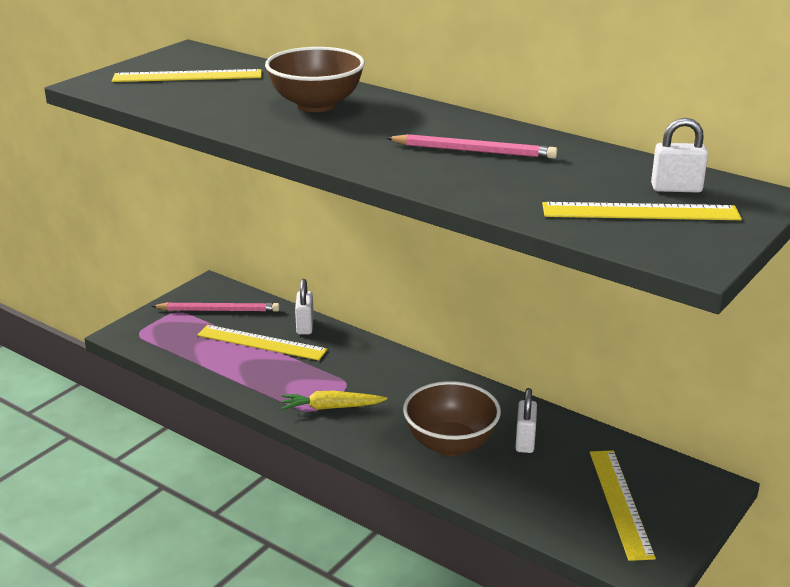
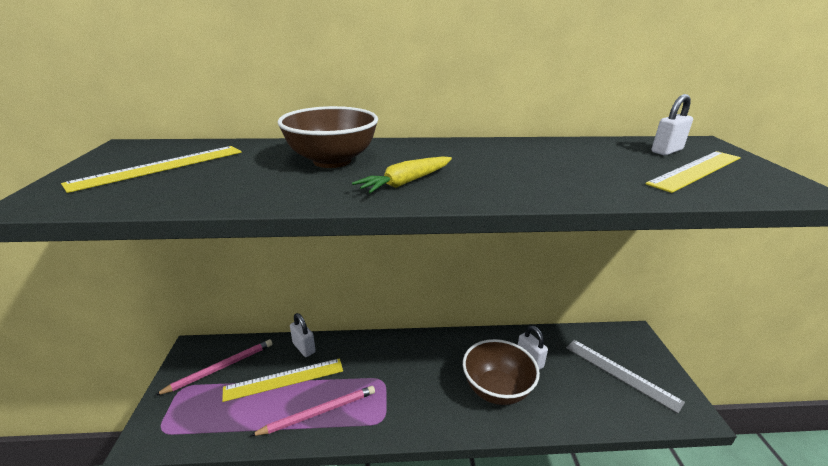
camera: 40 degrees left, 0 degrees up
(331, 407) = (393, 408): yellow carrot -> yellow carrot (406, 182)
(474, 151) = (516, 162): pink pencil -> pink pencil (319, 412)
(620, 502) = (621, 373): yellow ruler -> grey ruler

